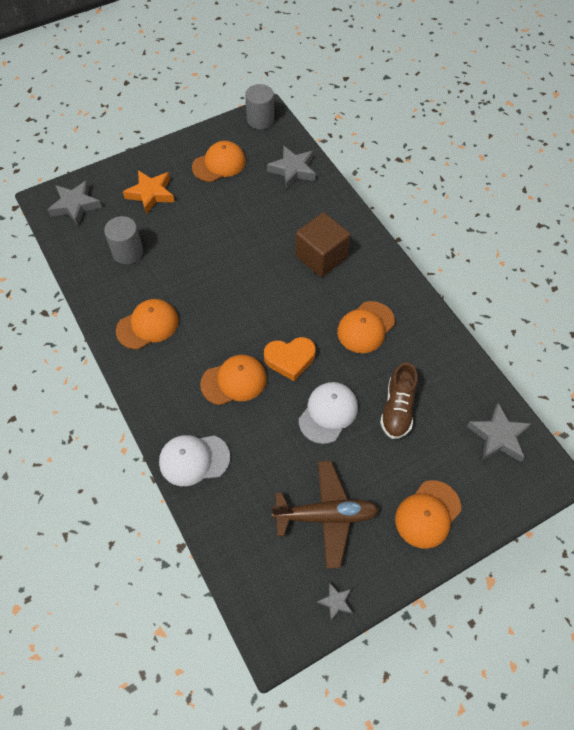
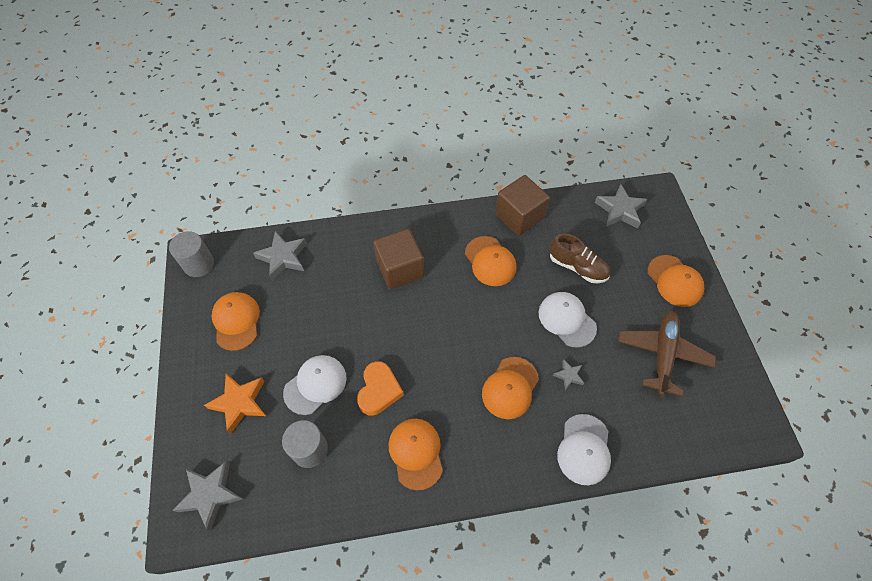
camera: 70 degrees left, 0 degrees up
(183, 236) = (315, 385): none -> white cap
(234, 381) = (510, 388): orange cap -> orange cap turned 150 degrees counterclockwise
(290, 359) = (502, 332): orange heart -> orange heart (379, 390)
(336, 602) = (737, 372): grey star -> grey star (568, 375)
(435, 338) = (519, 216): none -> brown cube

